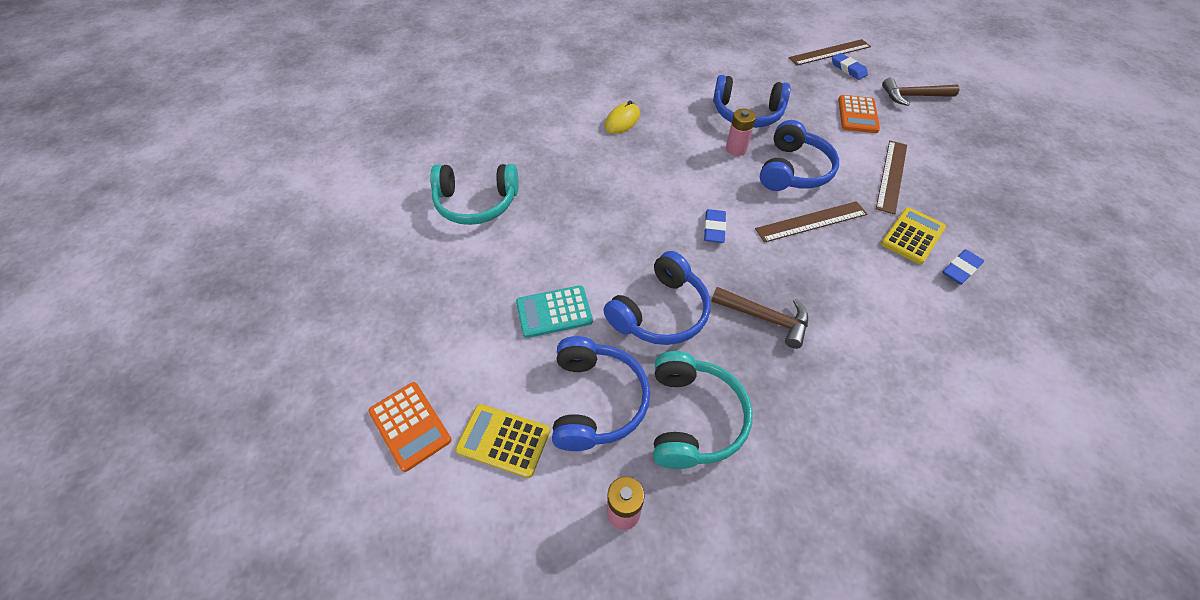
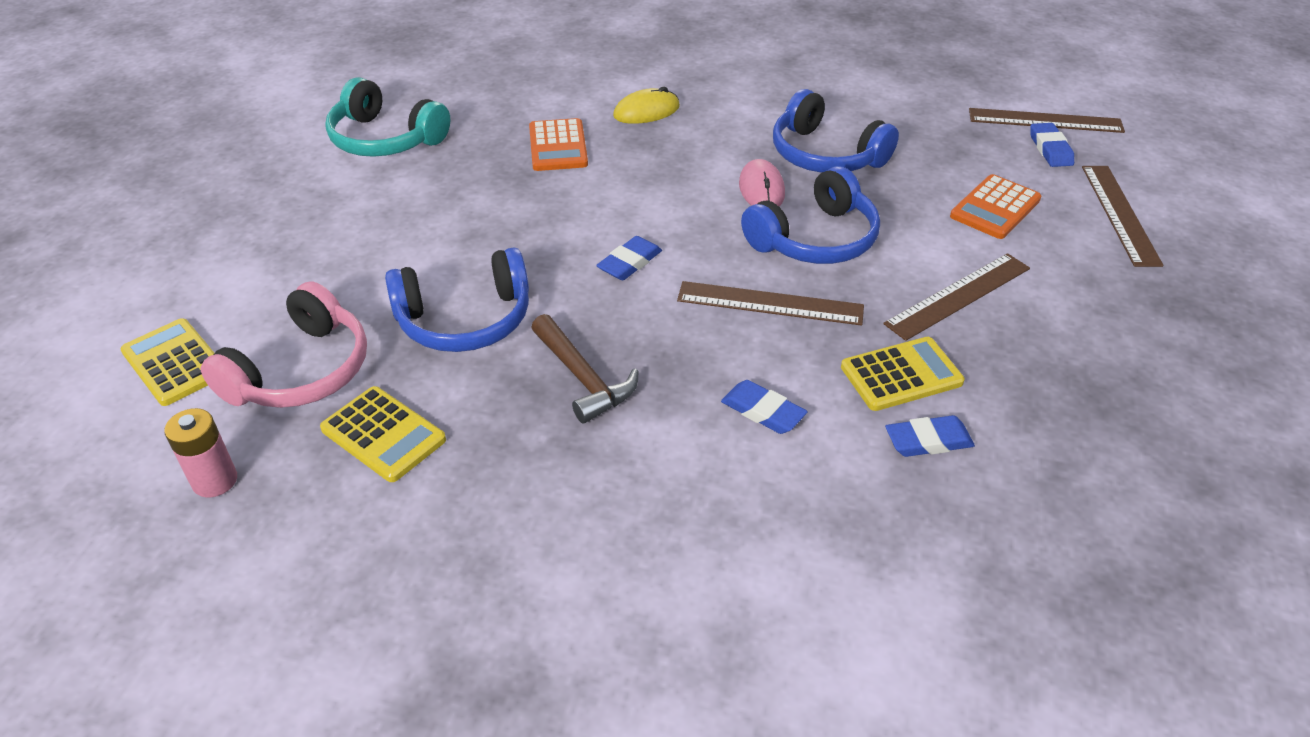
camera: 30 degrees right, 10 degrees down
(410, 426) = (108, 311): orange calculator -> orange calculator (558, 146)
(554, 312) = (351, 272): turquoise calculator -> none
(596, 401) = (301, 371): blue headphones -> pink headphones
(693, 418) = (383, 434): turquoise headphones -> yellow calculator
(736, 149) = (761, 189): pink battery -> pink mouse
(873, 291) = (763, 411): none -> blue eraser
(913, 96) = (1119, 214): brown hammer -> brown ruler

